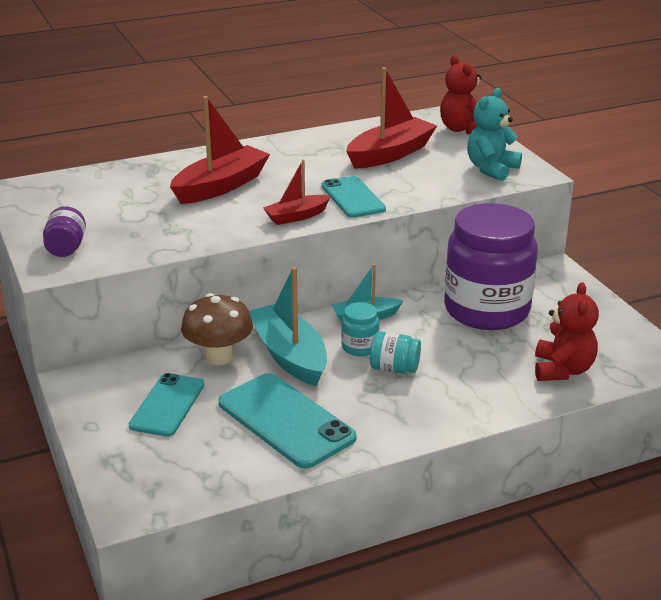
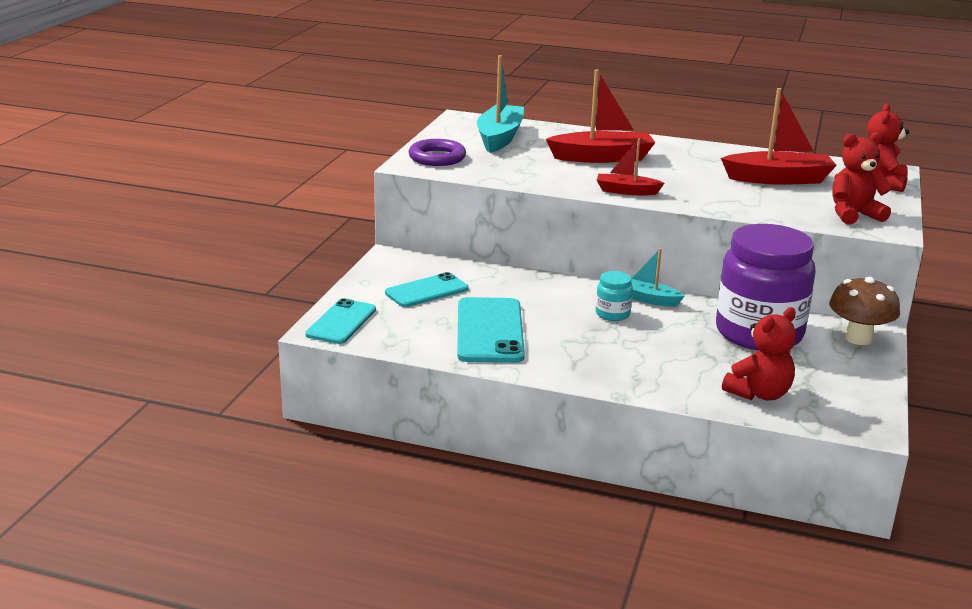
camera: 40 degrees right, 5 degrees down
(66, 248) = (437, 158): purple jar -> purple ring
(219, 356) = (501, 279): brown mushroom -> brown mushroom (858, 338)
(289, 355) = (552, 298): turquoise boat -> turquoise boat (499, 138)
(353, 197) = (693, 195): turquoise phone -> turquoise phone (341, 322)
(394, 368) = (618, 336): turquoise jar -> none
(491, 169) = (854, 215): turquoise teddy bear -> red teddy bear

